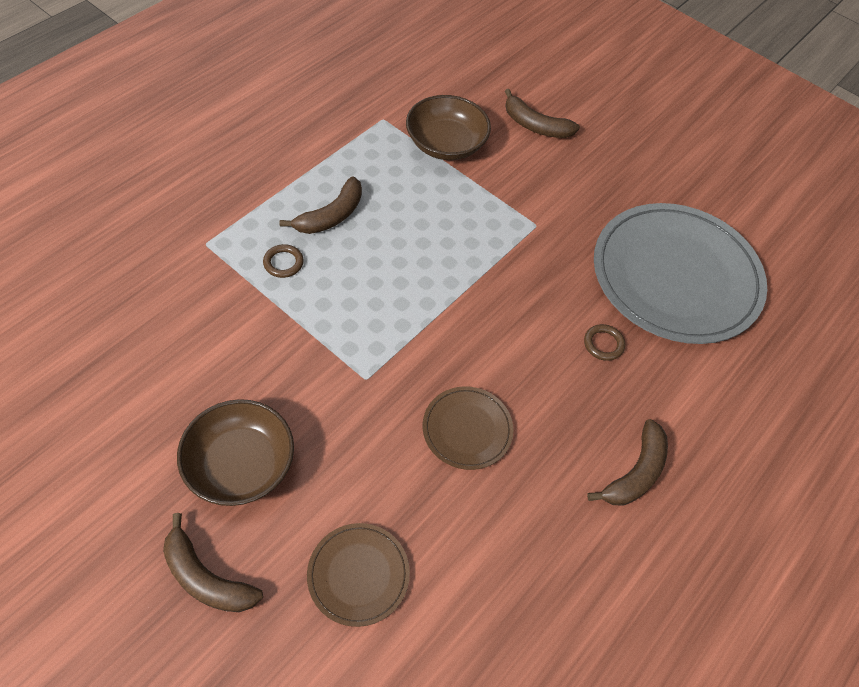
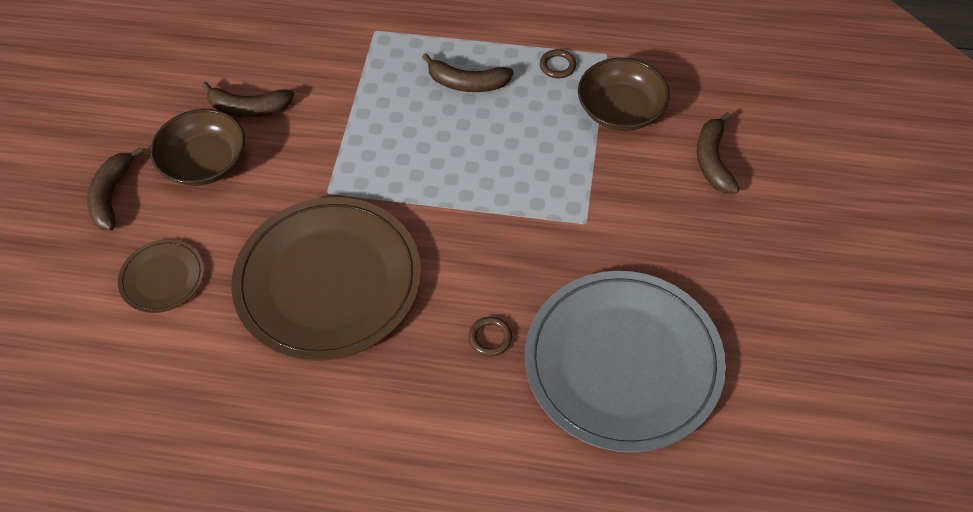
camera: 65 degrees right, 0 degrees up
(283, 263) = (395, 83): brown ring -> brown ring (557, 66)
(467, 429) = (328, 281): brown plate -> brown plate, size x2.19
(635, 472) = (370, 423): brown banana -> brown banana (249, 108)

